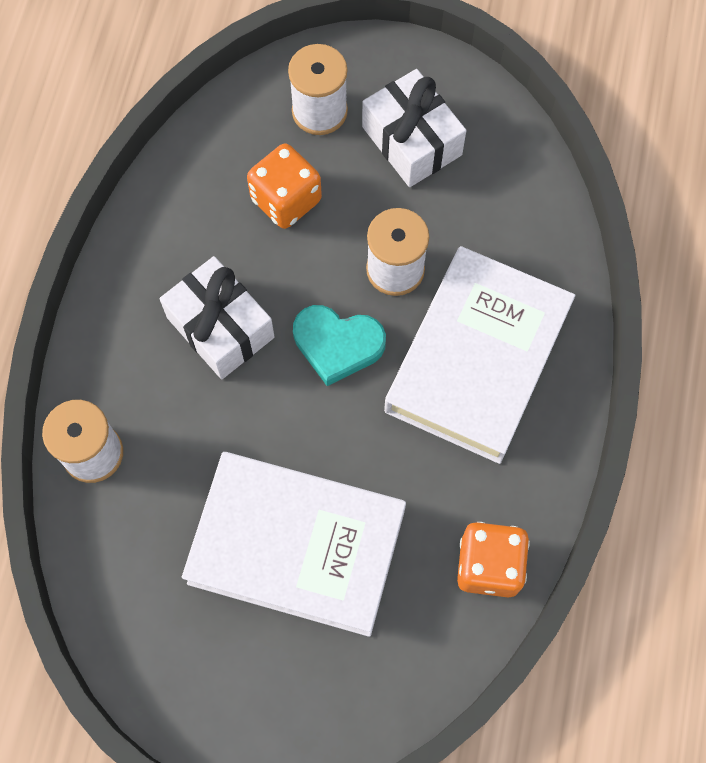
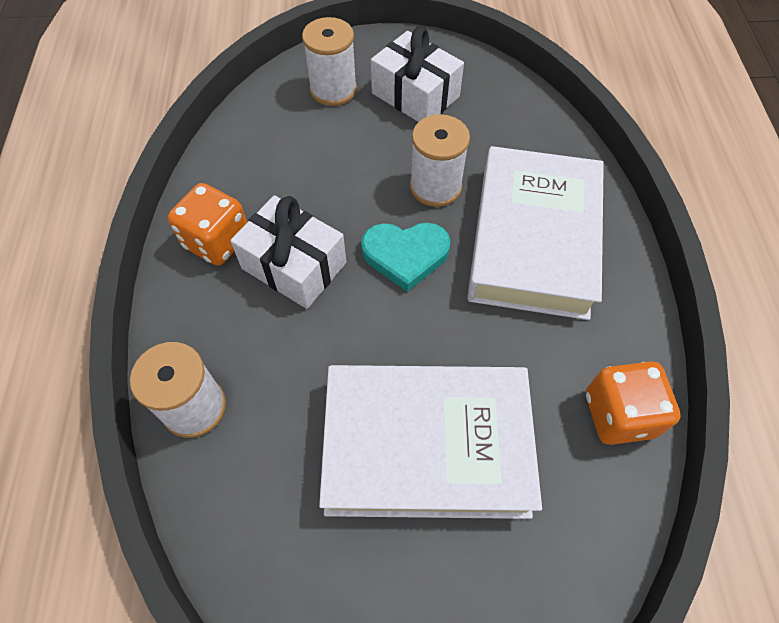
camera: 15 degrees left, 10 degrees down
(286, 200) = (324, 156): orange dice -> orange dice (217, 241)

